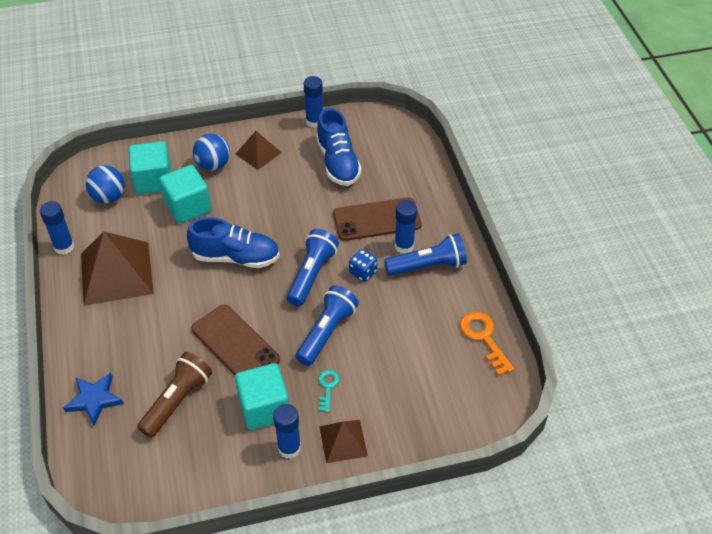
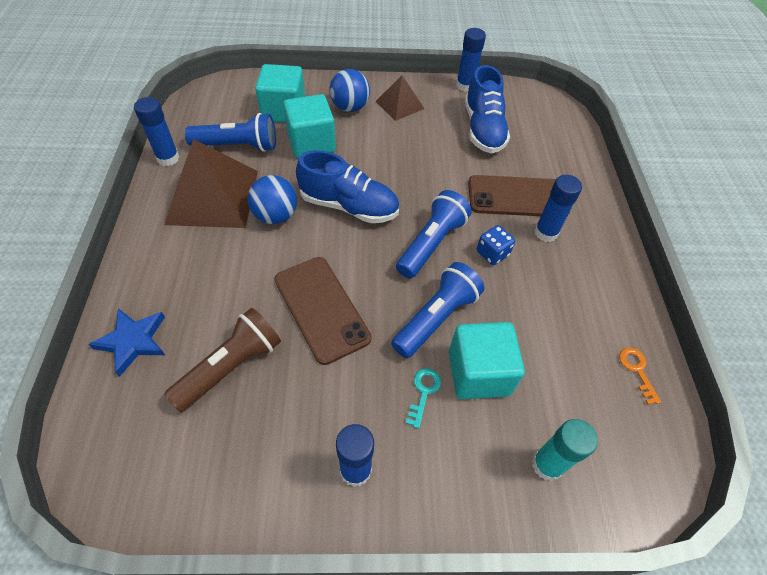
camera: 10 degrees right, 5 degrees up
(109, 197) = (232, 118): blue ball -> blue ball (275, 216)
(264, 408) = (336, 402): turquoise cube -> turquoise cube (478, 373)
(343, 441) = (430, 477): brown pyramid -> none
(424, 415) = (547, 464): none -> turquoise glue stick
(428, 266) = (572, 262): blue flashlight -> blue flashlight (238, 146)
(483, 338) = (637, 370): orange key -> orange key, size x0.59

